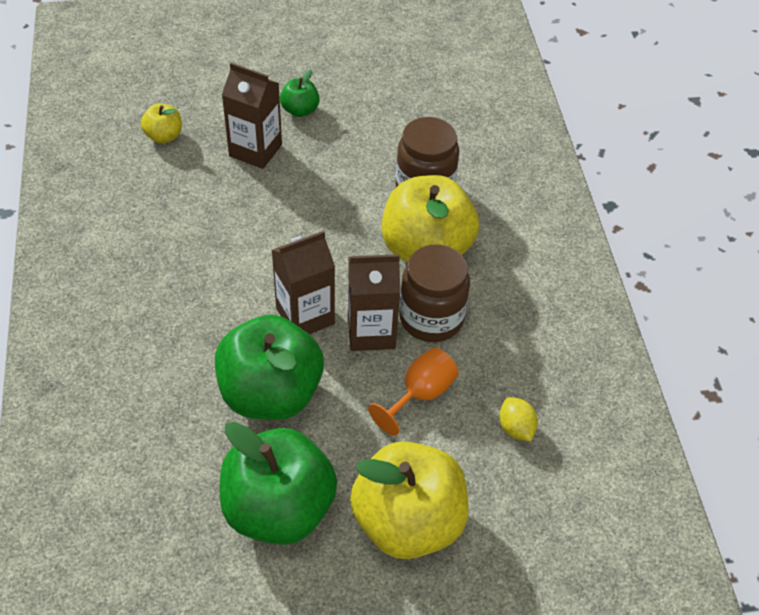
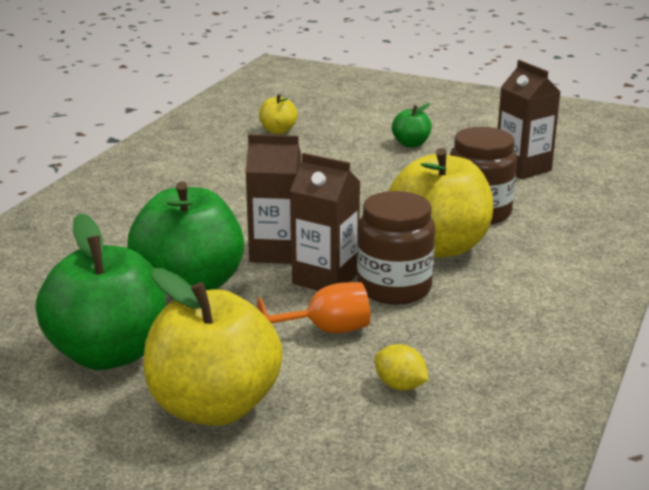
camera: 35 degrees right, 25 degrees down
(255, 150) = (345, 155): brown carton -> brown carton (523, 168)
(516, 428) = (400, 386): yellow lemon -> yellow lemon turned 60 degrees counterclockwise

